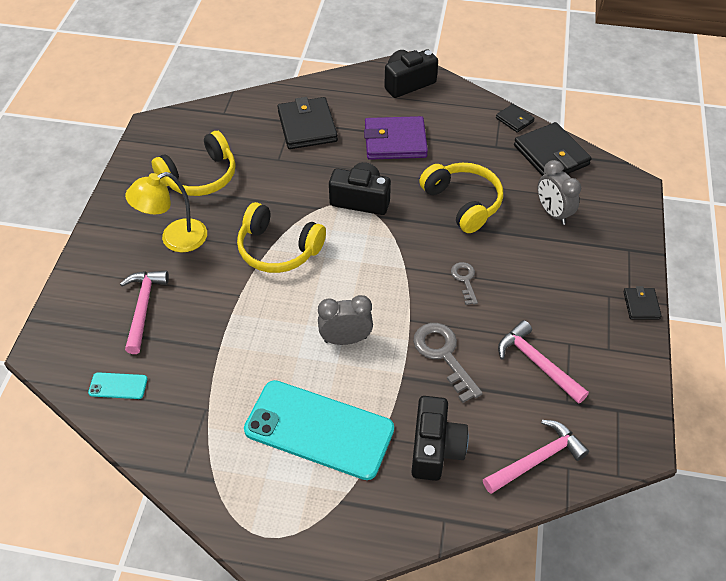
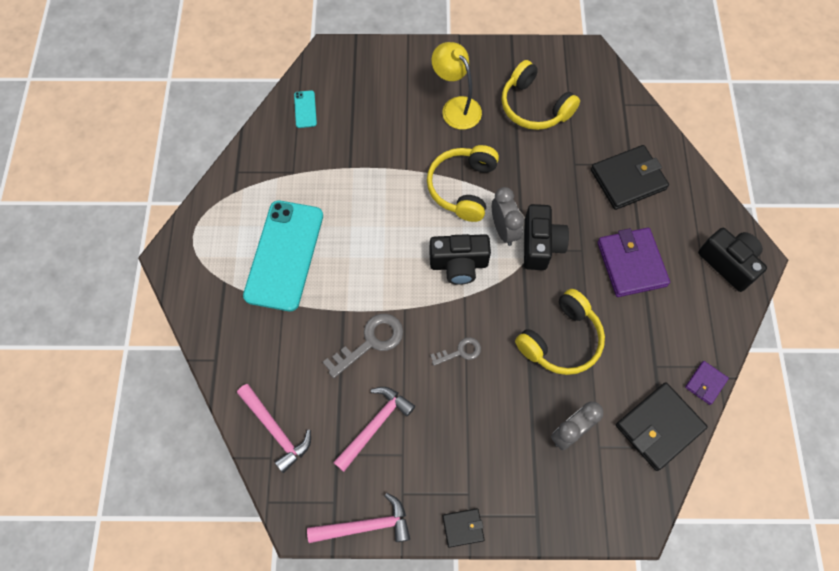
camera: 80 degrees right, 15 degrees up
(143, 308) = (380, 105): pink hammer -> pink hammer (365, 525)
(345, 339) = (374, 259): grey clock -> grey clock (504, 230)
(435, 448) = (277, 345): black camera -> black camera (459, 264)
(514, 120) = (705, 383): black wallet -> purple wallet

